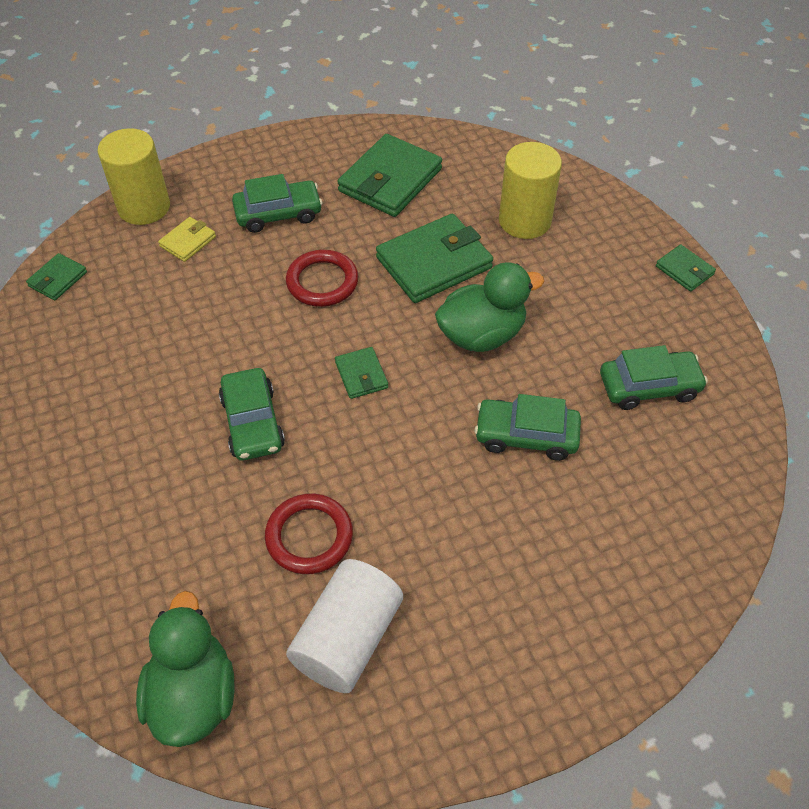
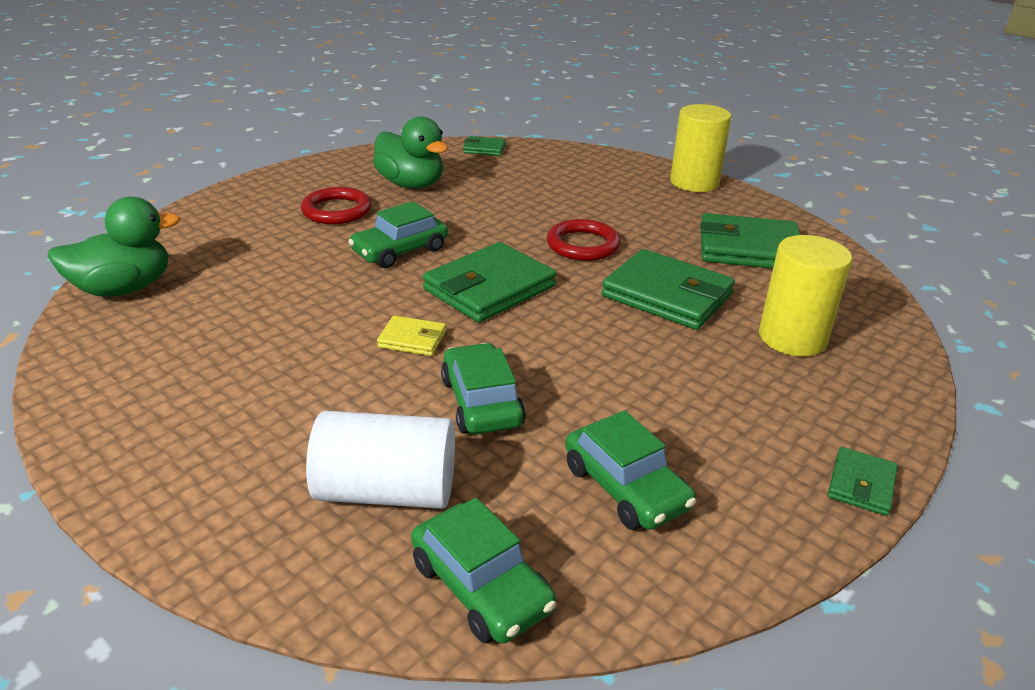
camera: 65 degrees right, 20 degrees down
(144, 207) = (586, 158): yellow cylinder -> yellow cylinder (694, 182)
(188, 241) = (568, 181): yellow wallet -> yellow wallet (412, 339)
(278, 214) = (641, 208): green car -> green car (481, 586)
(309, 536) = (293, 303): red ring -> red ring (337, 210)
(347, 638) = (191, 347): white cylinder -> white cylinder (386, 491)
(361, 375) = (489, 288): green wallet -> green wallet, size x2.03
(481, 335) = (598, 344): green duck -> green duck (411, 184)

